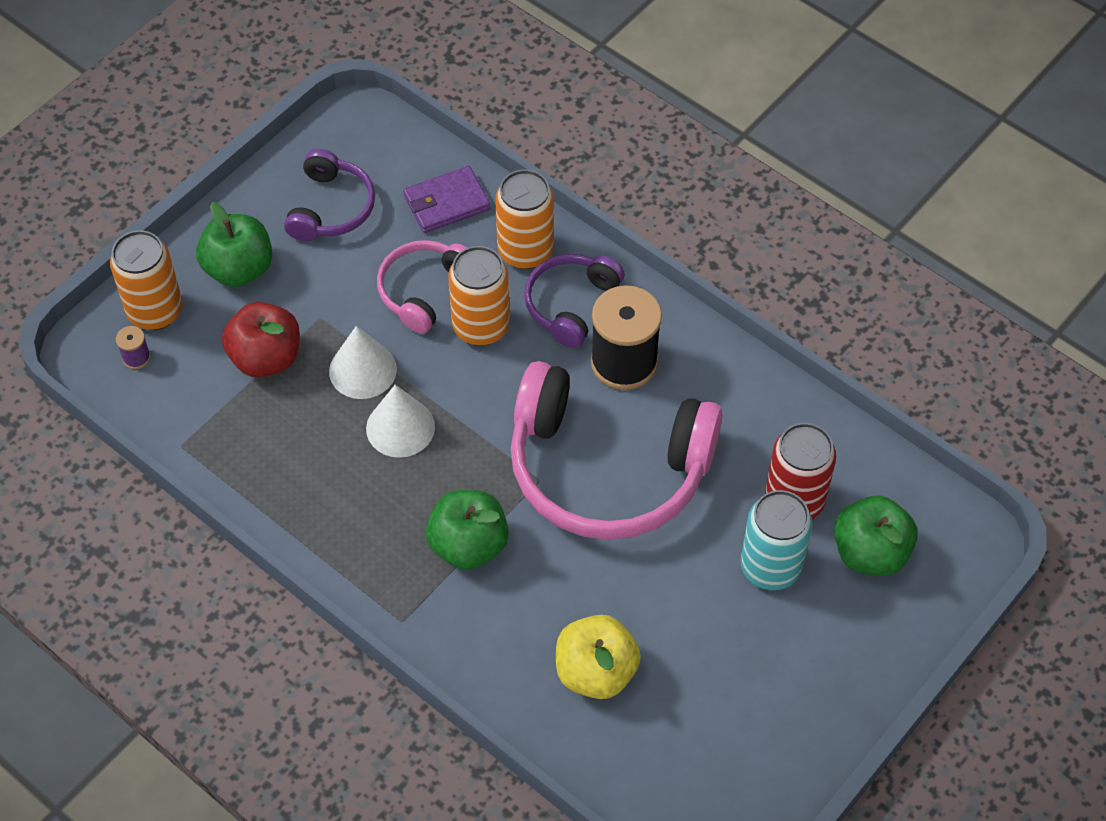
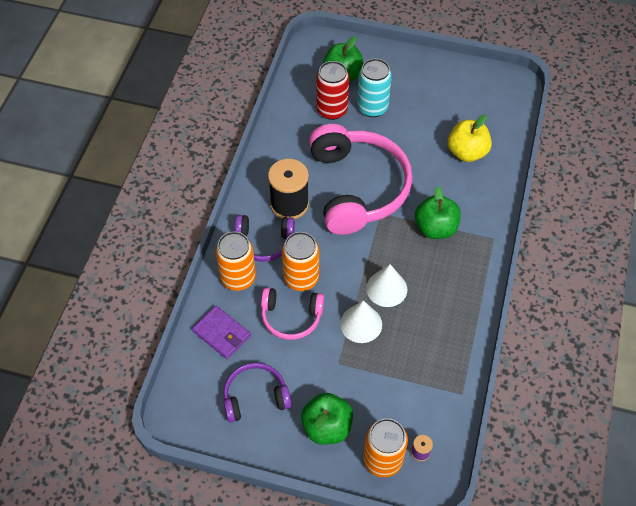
camera: 115 degrees left, 0 degrees up
(266, 358) = (381, 378): red apple -> none

